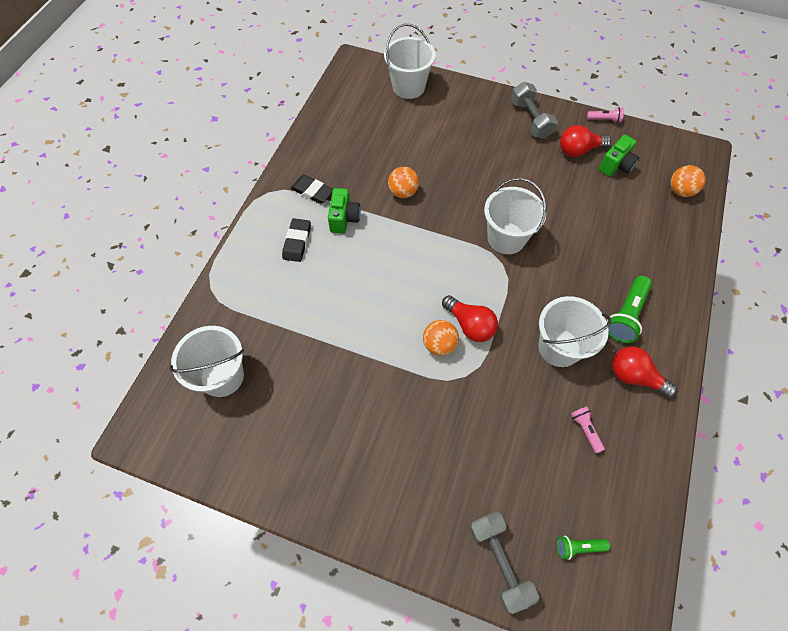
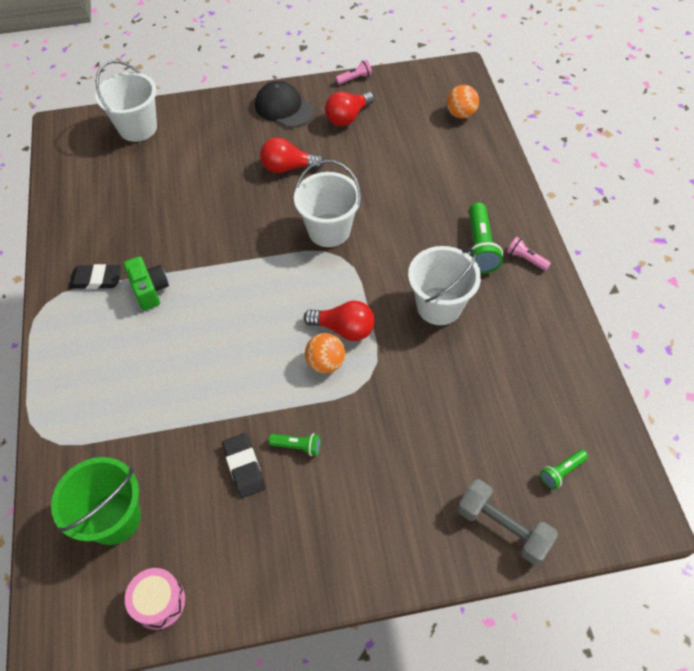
camera: 30 degrees left, 5 degrees down
(215, 456) = (159, 602): none -> pink drum
(222, 376) = (114, 518): white bucket -> green bucket
(297, 242) = (112, 339): black eraser -> black eraser (244, 467)
(379, 399) = (297, 446): none -> green flashlight
(403, 192) = (197, 235): orange ball -> none
(530, 119) = (284, 108): grey dumbbell -> black cap
(585, 429) = (506, 366): pink flashlight -> pink flashlight (526, 259)
(616, 165) = (390, 116): green camera -> none
(634, 376) = (519, 297): red light bulb -> red light bulb (288, 167)

